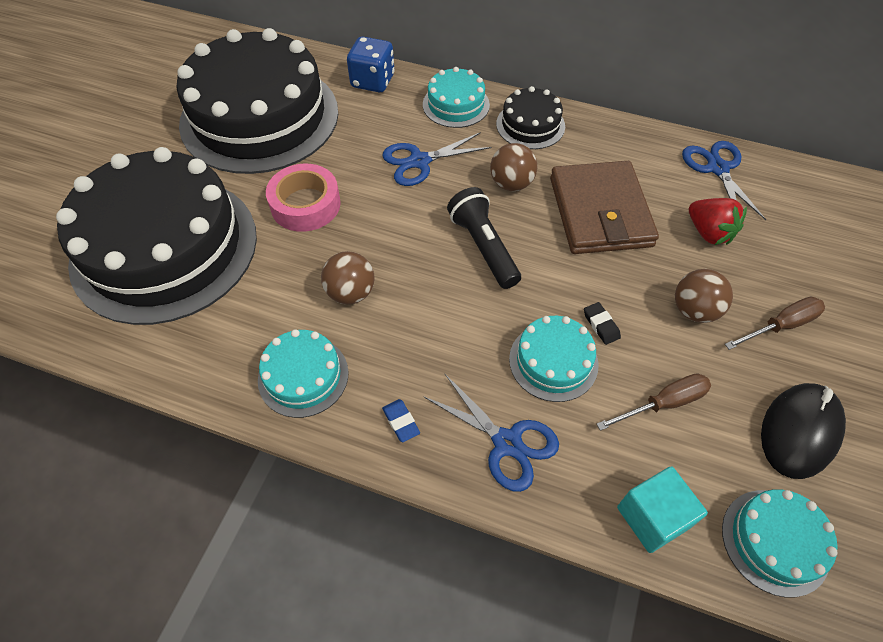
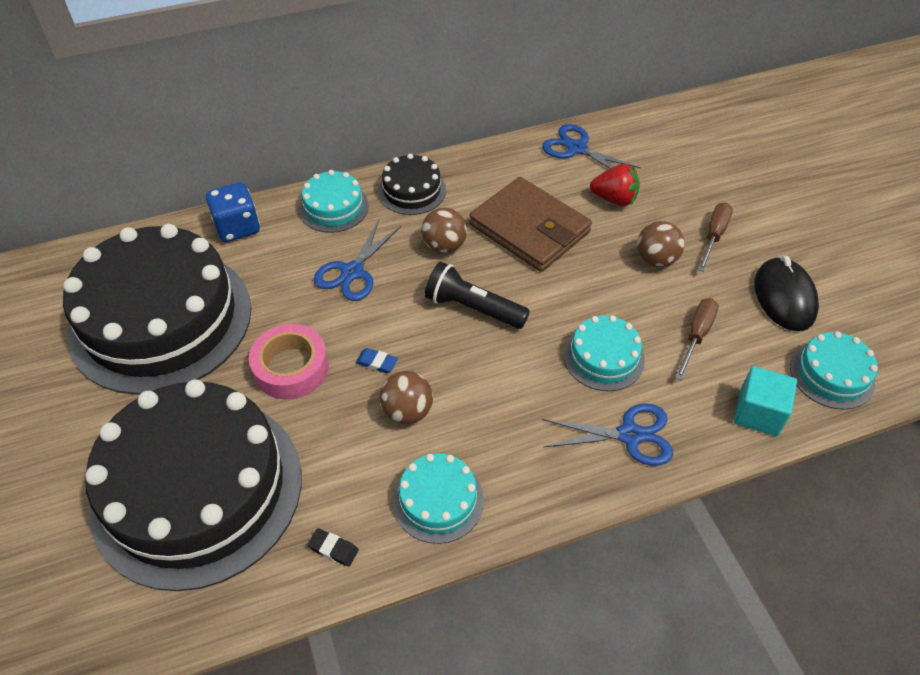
camera: 40 degrees left, 5 degrees down
(401, 422) = (545, 477): blue eraser -> blue eraser (377, 363)
(601, 325) = (609, 310): black eraser -> black eraser (333, 549)

